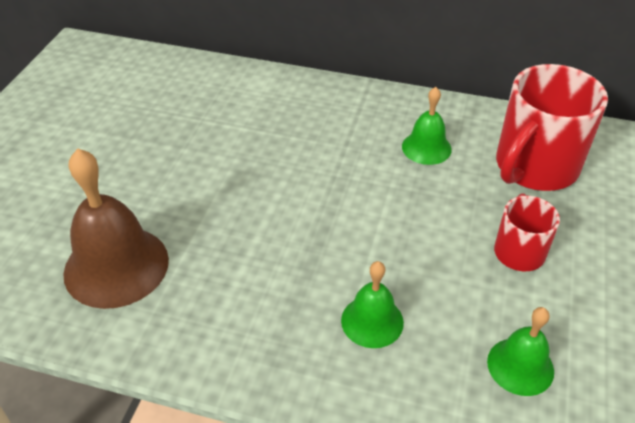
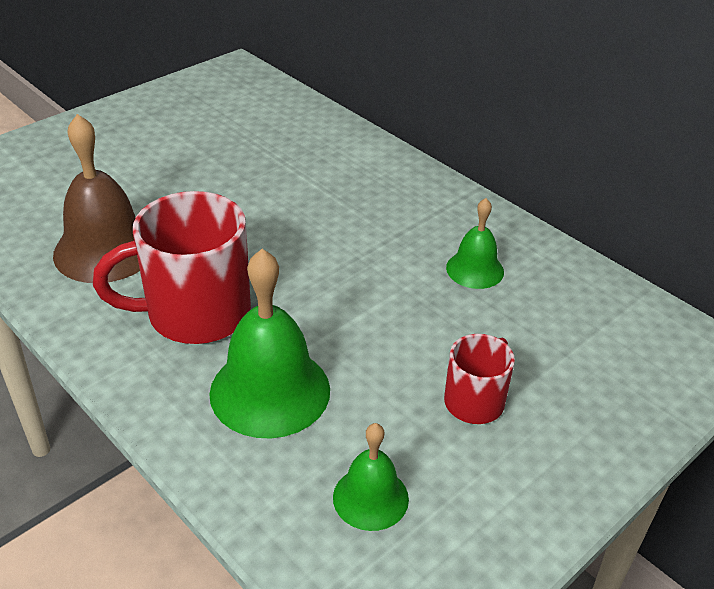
camera: 30 degrees right, 5 degrees down
(372, 321) = (270, 391): green bell -> green bell, size x1.77
(534, 167) = (575, 334): red mug -> red mug (195, 313)

